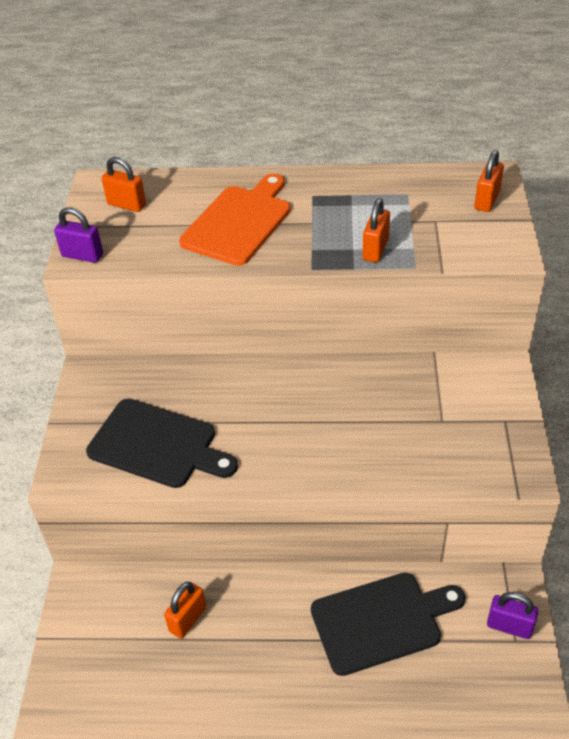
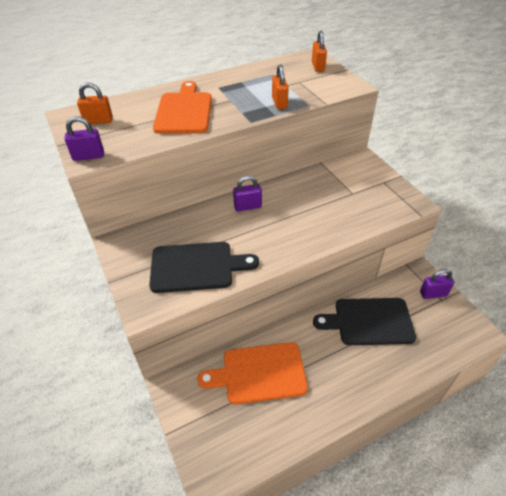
camera: 30 degrees left, 0 degrees up
(187, 619) = (259, 373): orange padlock -> orange cutting board
(279, 385) = (248, 207): none -> purple padlock
(381, 621) = (369, 321): black cutting board -> black cutting board turned 135 degrees counterclockwise

